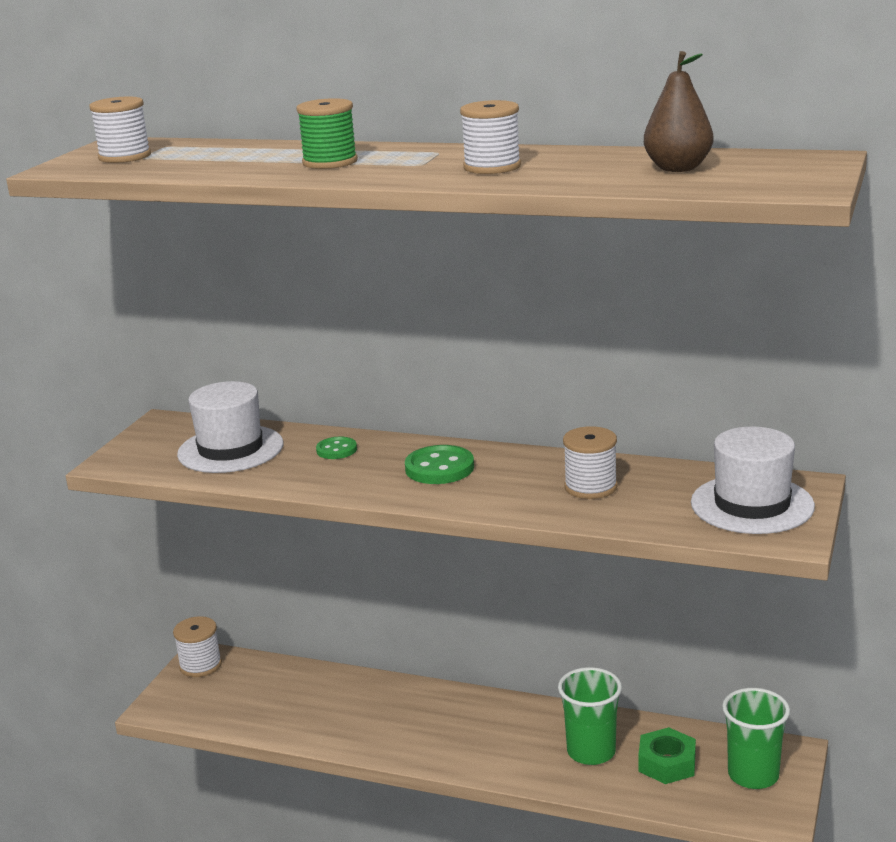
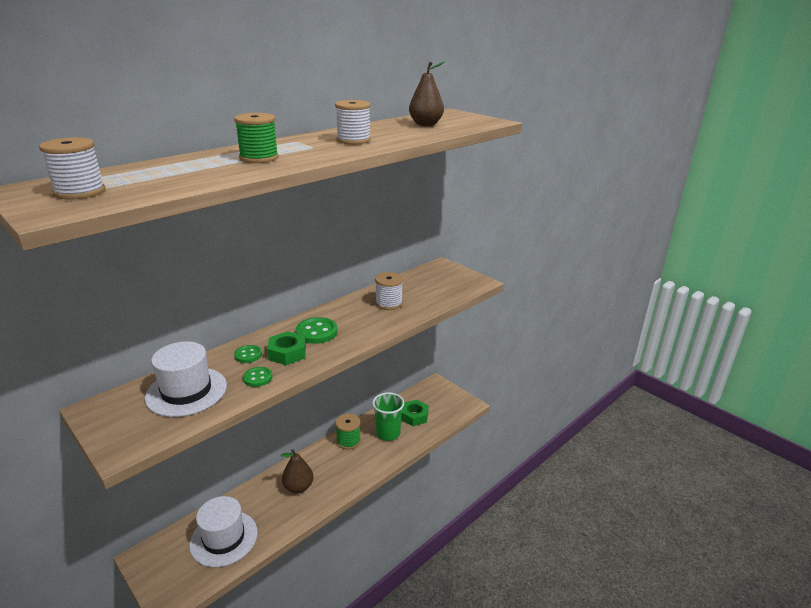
camera: 65 degrees left, 5 degrees up
(200, 665) = (150, 560): white spool -> none
(293, 475) = (258, 378): none -> green button
(366, 470) = (287, 353): none -> green nut
(397, 716) = (298, 487): none -> brown pear
(532, 718) = (348, 441): none -> green spool
(752, 504) = (446, 279): white hat -> white hat (224, 538)
(753, 775) = (440, 398): green cup -> none

